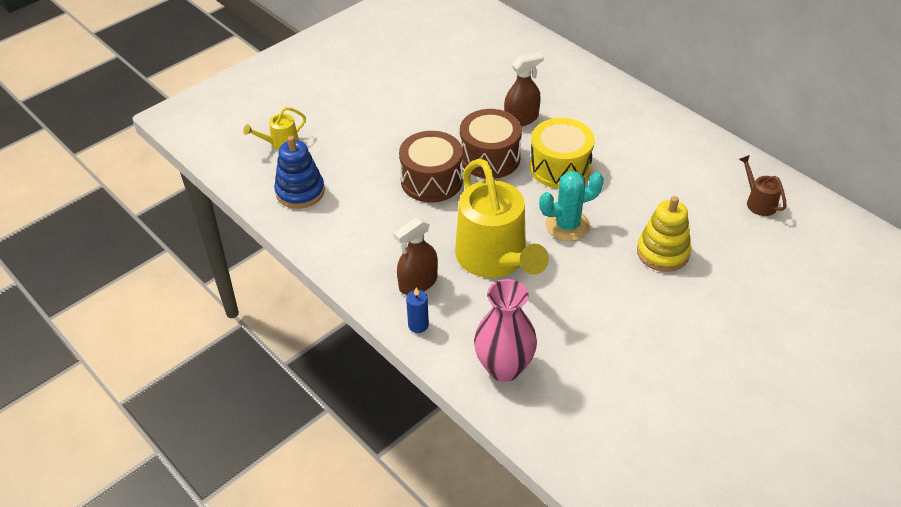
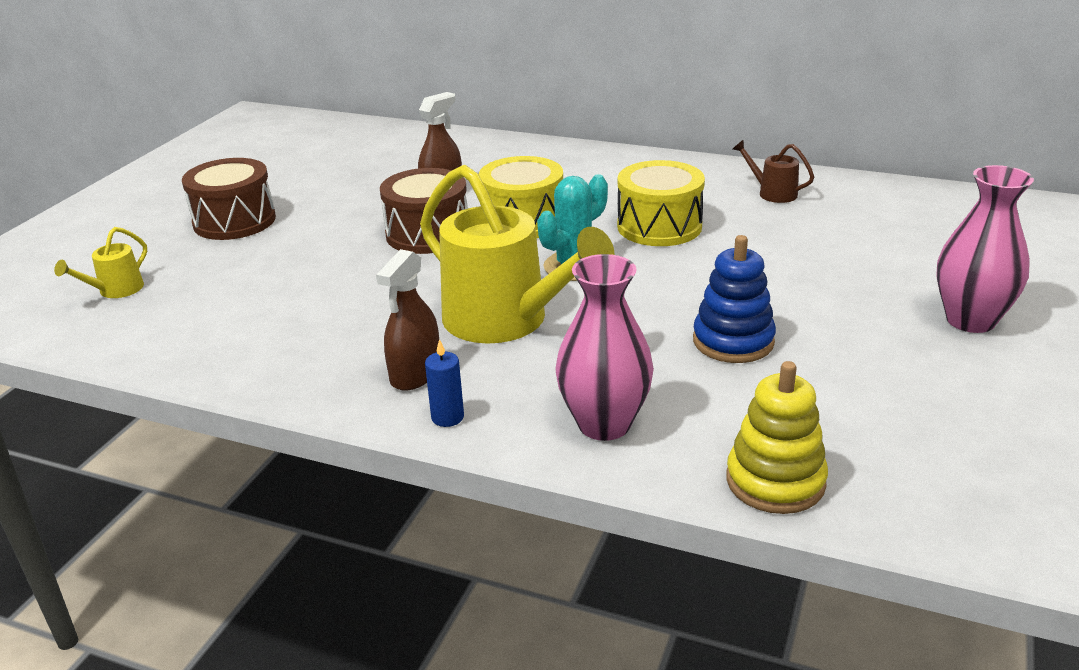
camera: 25 degrees left, 15 degrees down
(300, 192) = (174, 330): blue stacking toy -> blue stacking toy (733, 341)
(431, 180) = (364, 272): brown drum -> brown drum (234, 221)
(650, 207) = (659, 226): none -> yellow drum
(663, 252) = (708, 259): yellow stacking toy -> yellow stacking toy (775, 481)
(804, 380) = (970, 320): none -> pink vase

